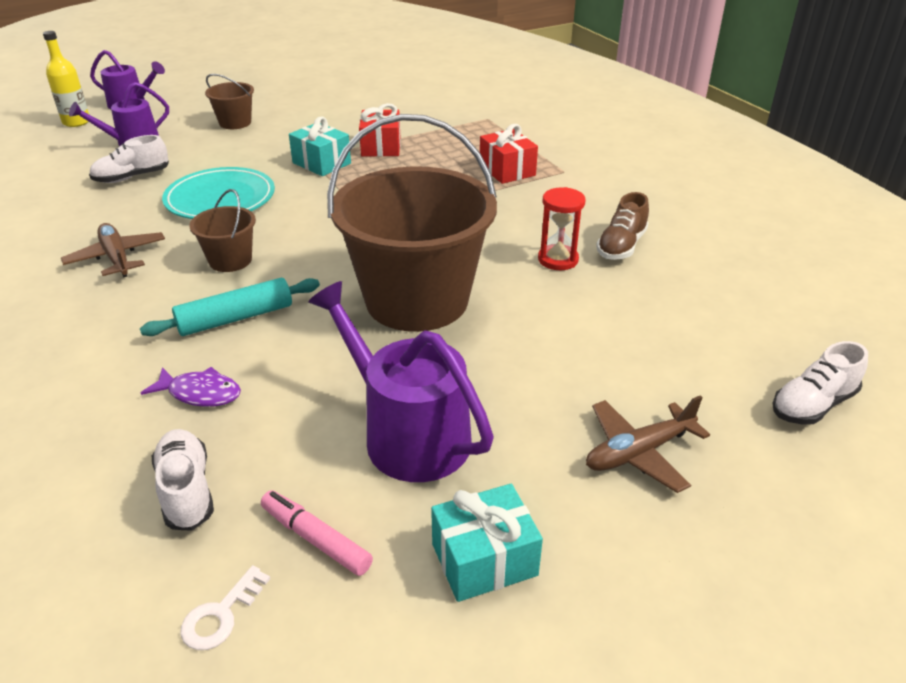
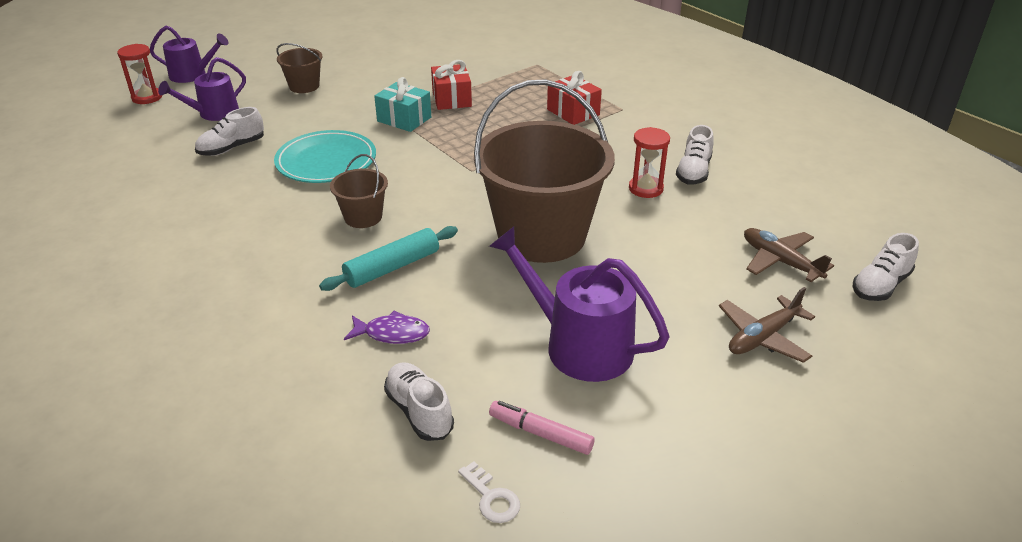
camera: 10 degrees left, 0 degrees up
(76, 122) = (147, 97): yellow bottle -> red hourglass
(117, 258) = (257, 225): brown plane -> brown plane (780, 261)
(221, 615) = (491, 498): white key -> white key turned 60 degrees counterclockwise
(484, 559) = (675, 430): turquoise gift -> none
(621, 246) = (693, 172): brown shoe -> white shoe

